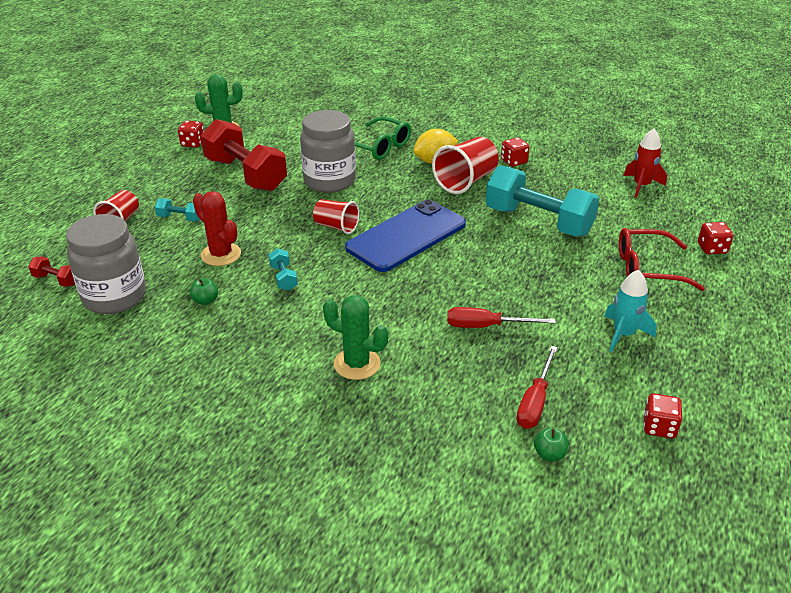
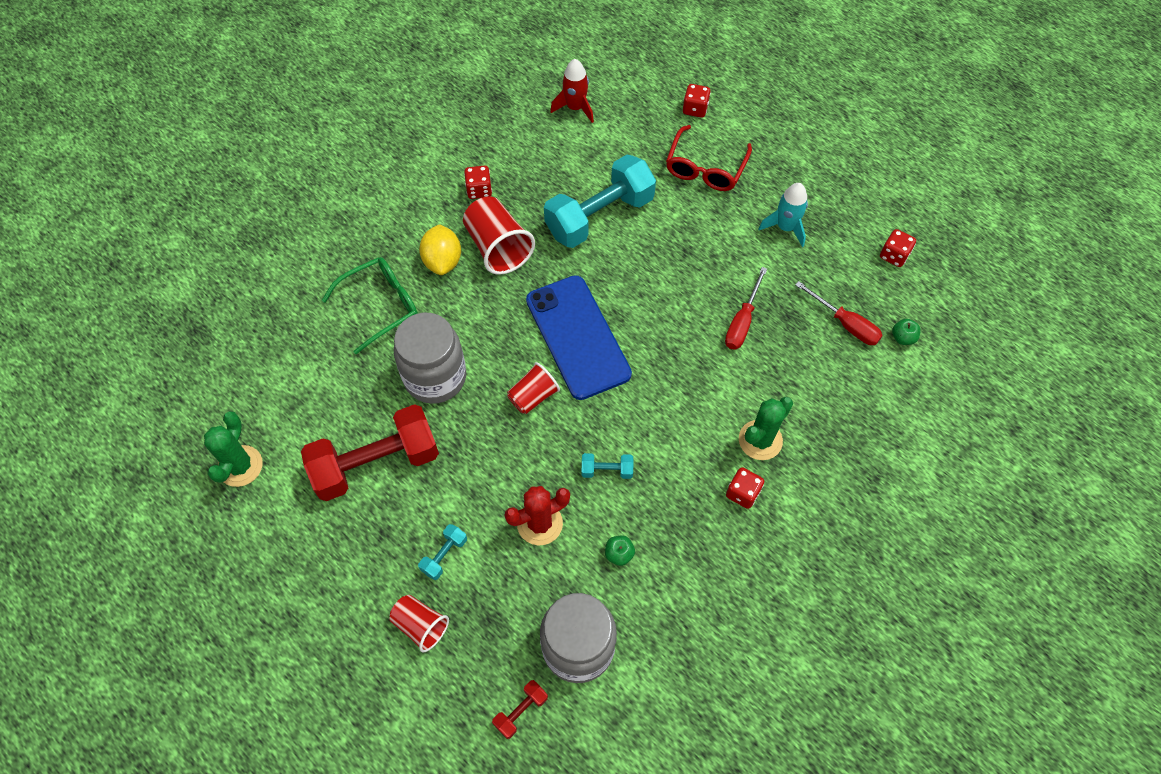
camera: 70 degrees left, 25 degrees up
(193, 143) = (262, 511): red dice -> red dice (742, 493)

